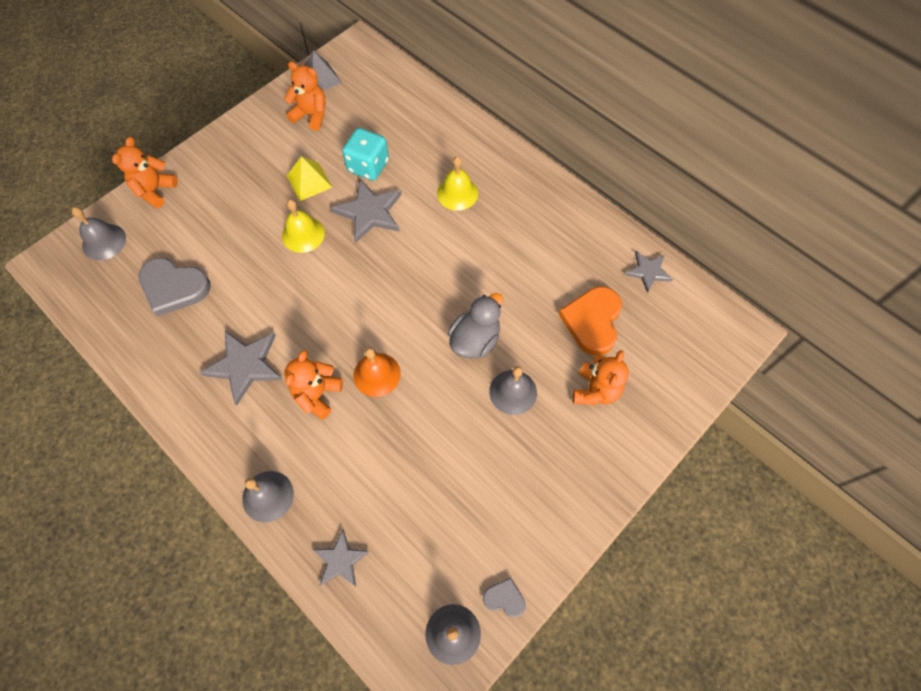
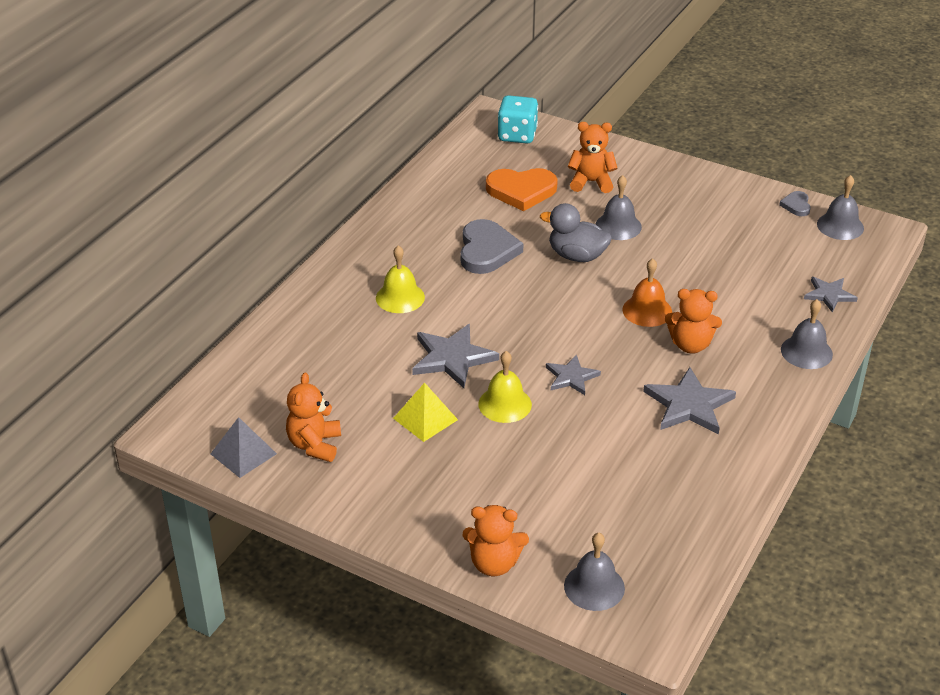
camera: 105 degrees left, 25 degrees down
(174, 287) = (626, 493): grey heart -> grey heart (487, 250)
(368, 166) = (384, 374): turquoise dice -> turquoise dice (517, 135)
(648, 271) = (451, 166): grey star -> grey star (571, 377)

